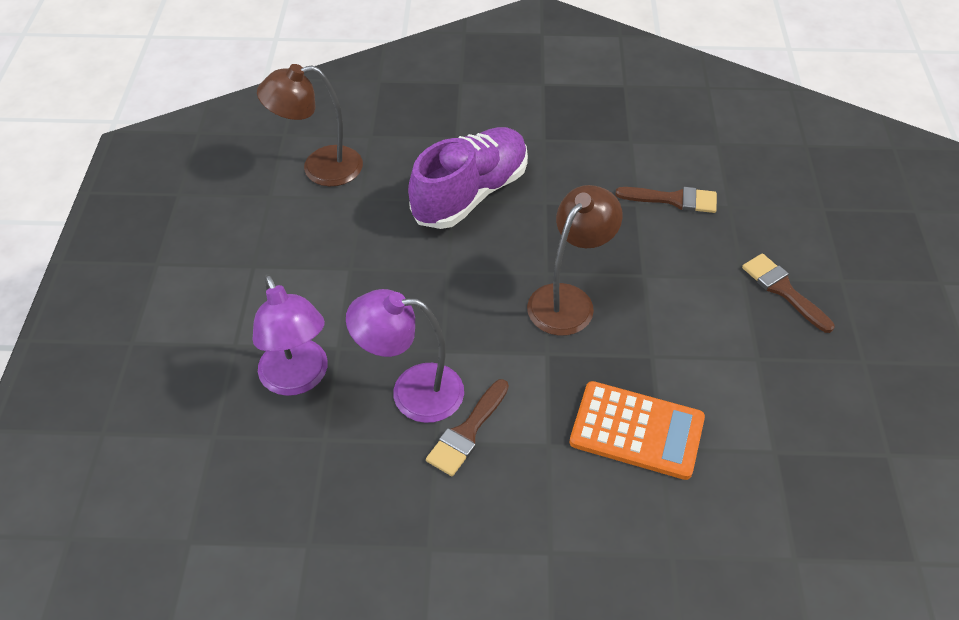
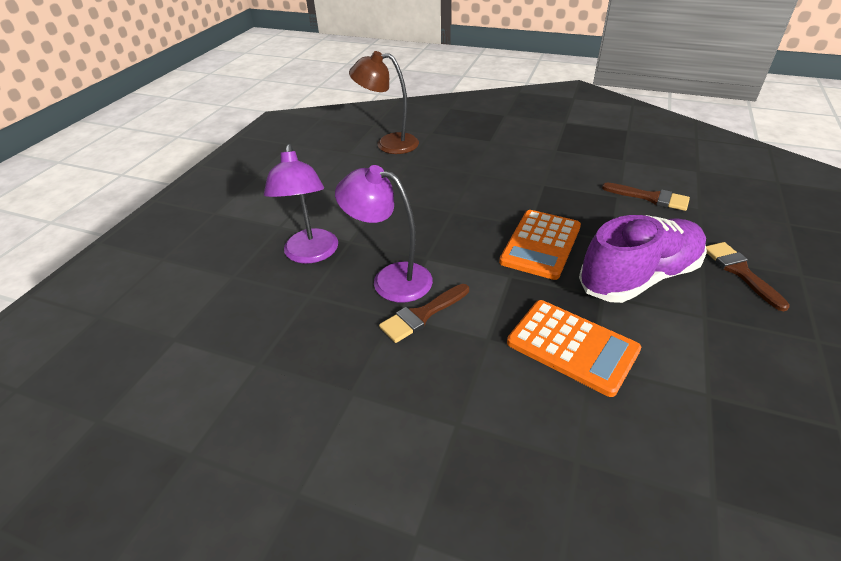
camera: 20 degrees right, 10 degrees down
(470, 194) = (488, 171): purple shoe -> purple shoe (639, 277)
(568, 300) = (541, 244): brown lamp -> orange calculator

